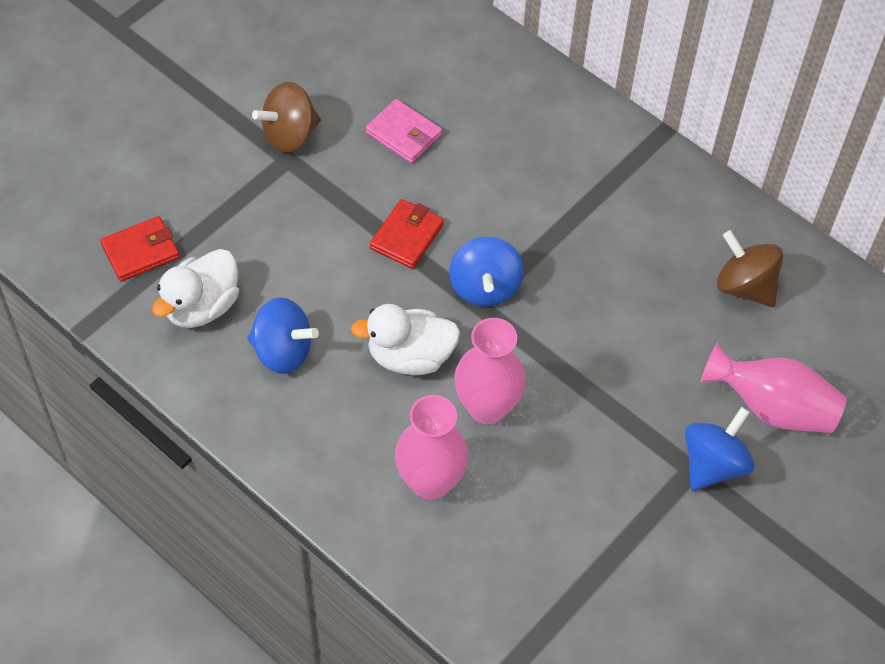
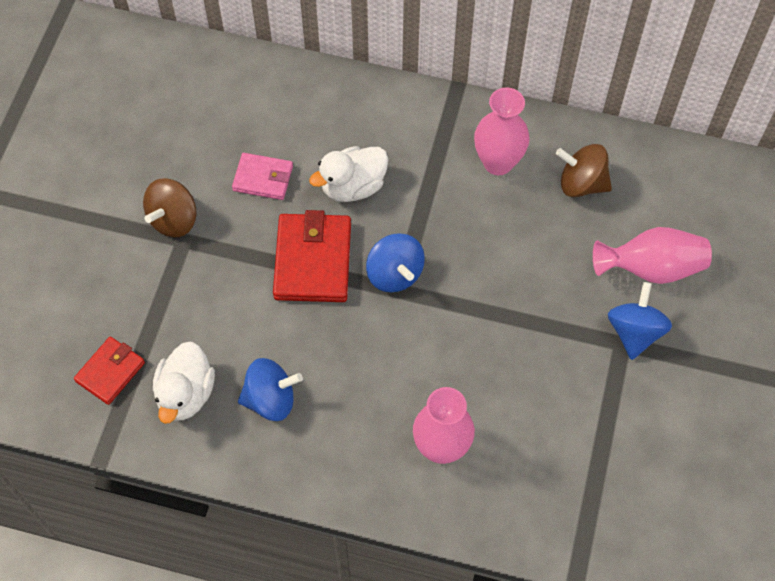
camera: 25 degrees left, 5 degrees up
(407, 236) = (313, 261): red wallet -> red wallet, size x1.68
(410, 356) = (370, 356): white duck -> white duck (353, 186)
(487, 407) = (450, 368): pink vase -> pink vase (498, 162)

